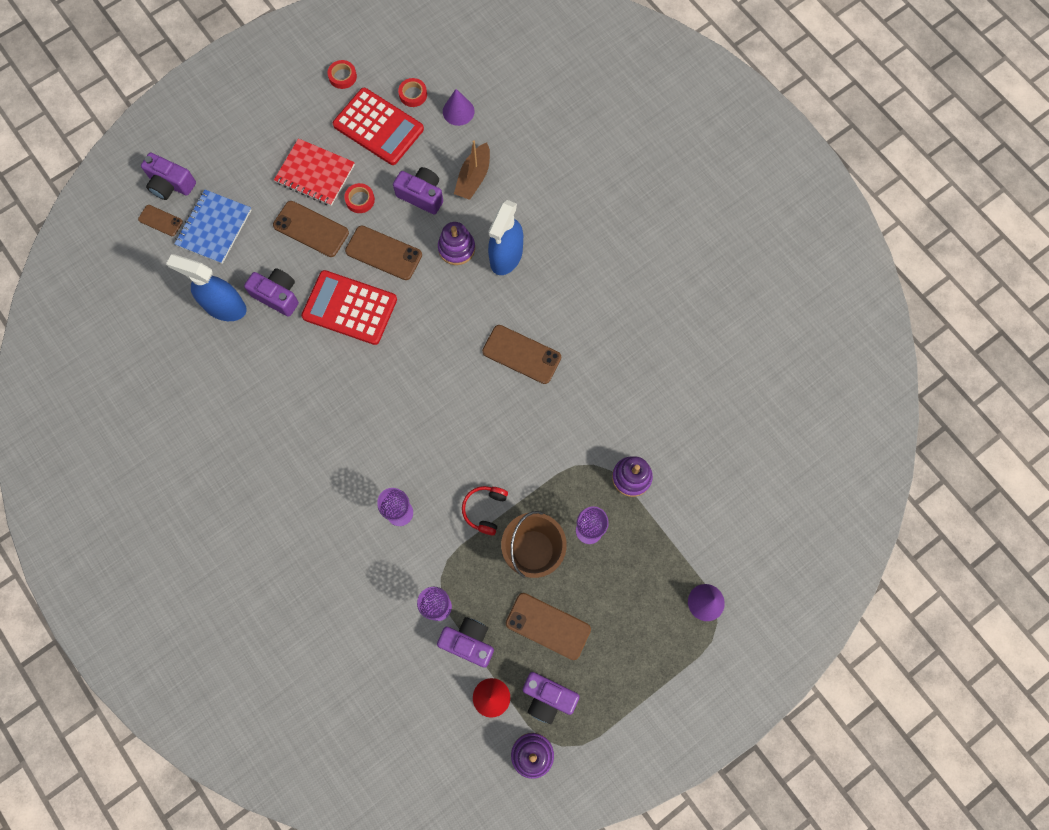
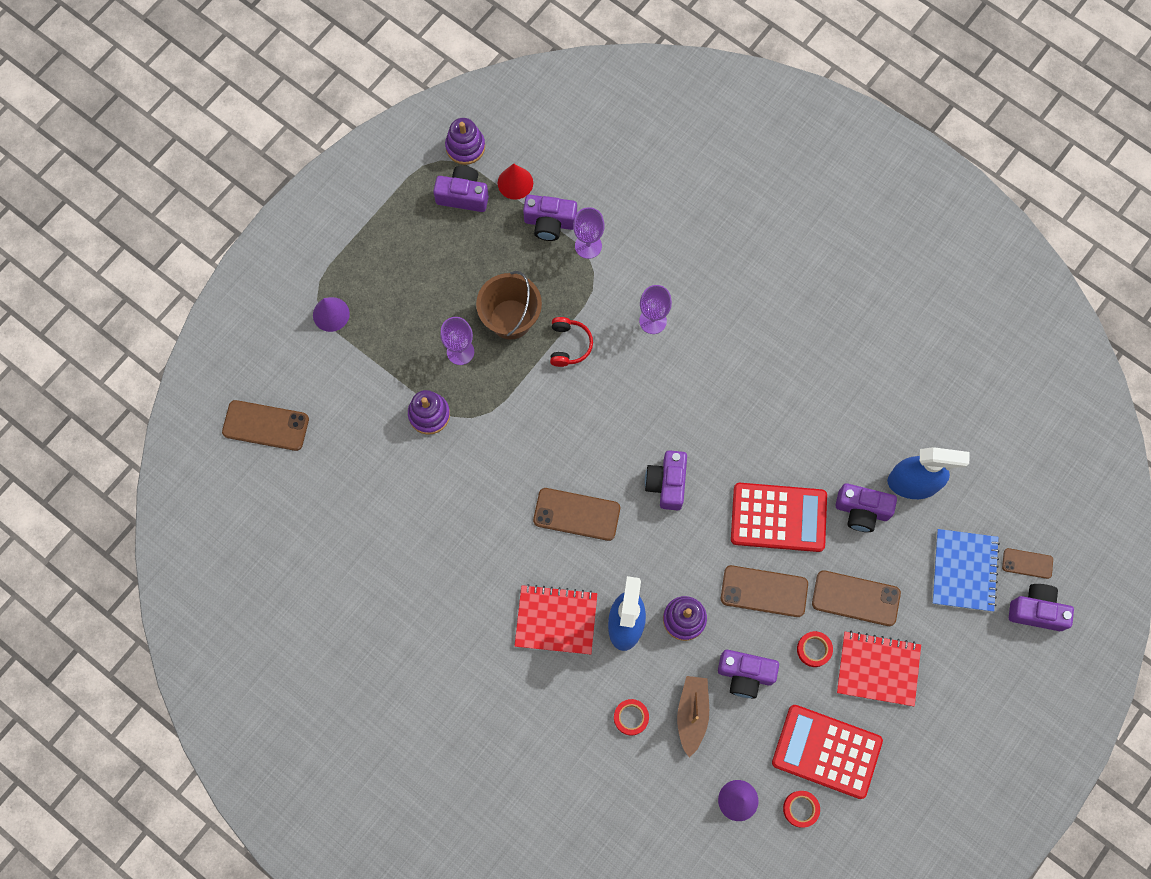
camera: 165 degrees right, 0 degrees up
(342, 76) = (895, 811): red tape -> red tape (631, 717)
(435, 360) = (667, 483): none -> purple camera
(548, 626) = (478, 255): brown phone -> brown phone (265, 425)
(563, 273) = (556, 620): none -> red notebook

